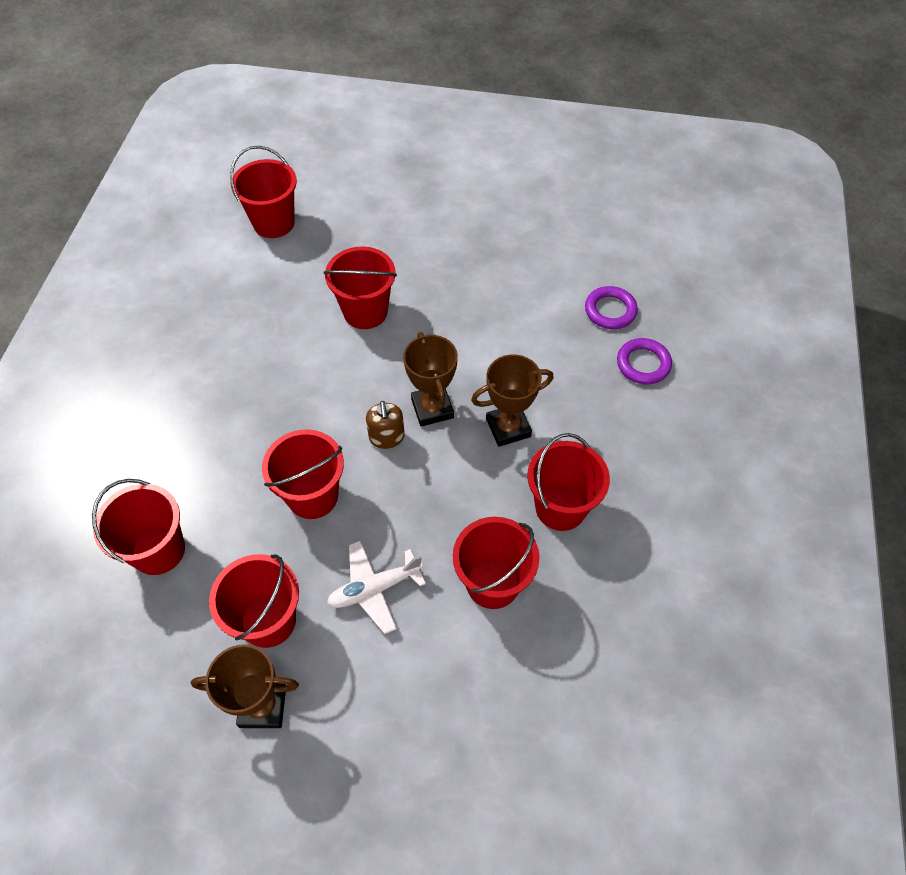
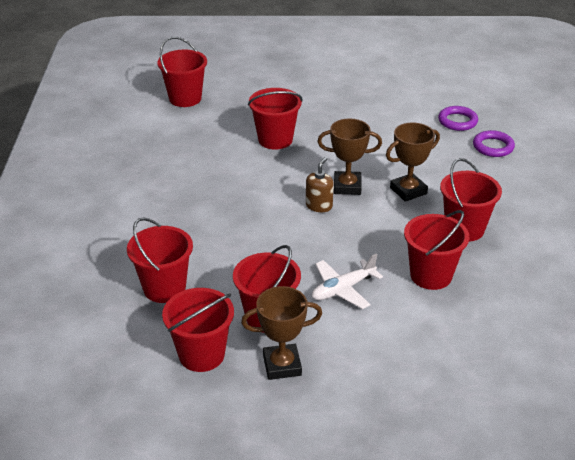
camera: 10 degrees left, 20 degrees down
(313, 496) = (274, 244): red bucket -> red bucket (201, 354)
(387, 437) = (319, 206): brown soap dispenser -> brown soap dispenser turned 135 degrees counterclockwise
(432, 408) = (347, 186): brown trophy -> brown trophy turned 60 degrees counterclockwise

